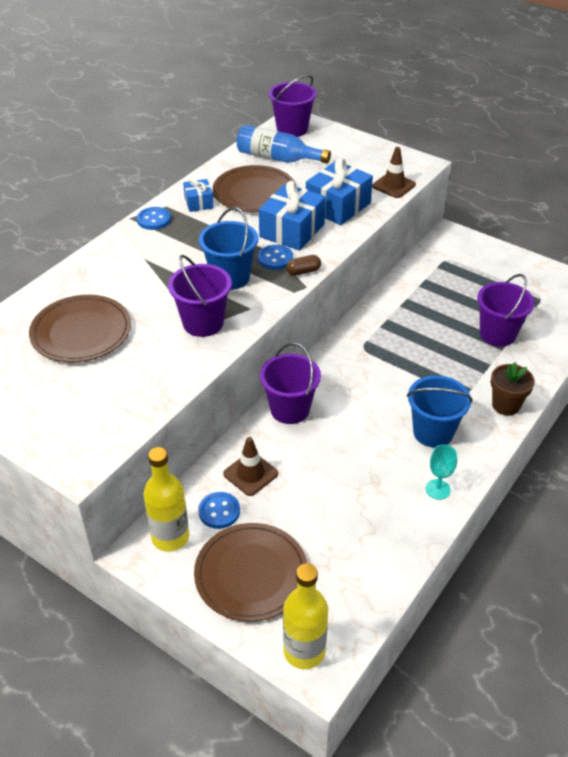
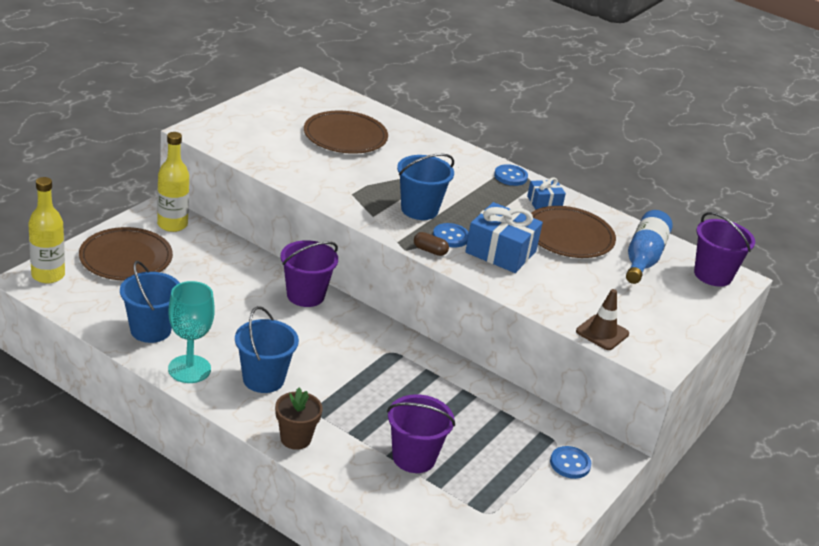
camera: 85 degrees right, 10 degrees down
(203, 323) = (353, 191): purple bucket -> none
(219, 511) = (192, 248): blue button -> blue button (570, 464)
(250, 474) = (230, 267): brown traffic cone -> none
(303, 271) = (430, 250): brown capsule -> brown capsule turned 45 degrees counterclockwise
(338, 206) = (551, 286): blue gift -> none
(384, 530) = (150, 330): none -> blue bucket
(437, 489) = (189, 369): turquoise goblet -> turquoise goblet, size x1.76

